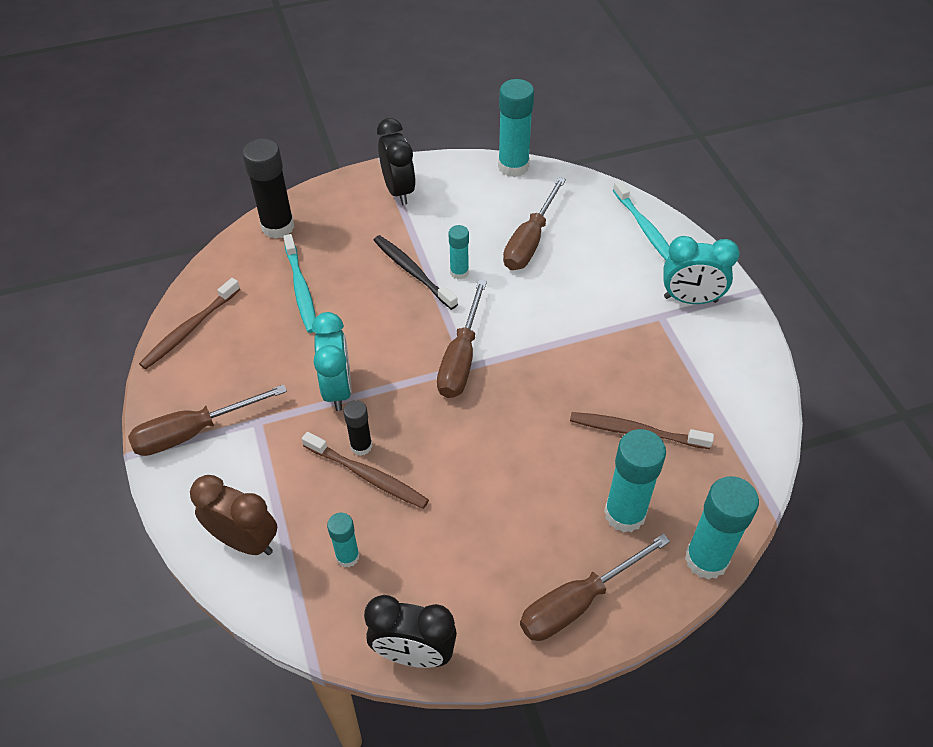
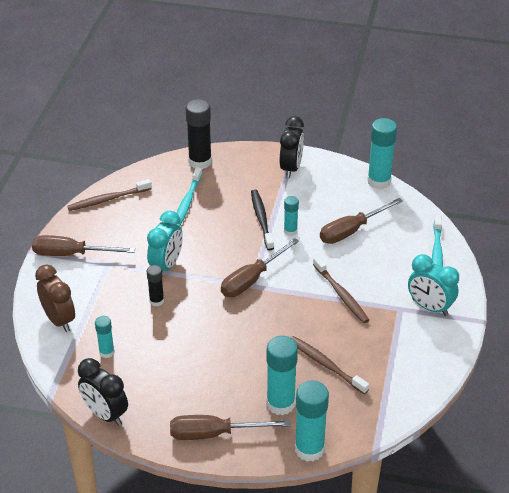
camera: 30 degrees right, 10 degrees down
(368, 476) = (148, 318): brown toothbrush -> brown toothbrush (341, 295)

